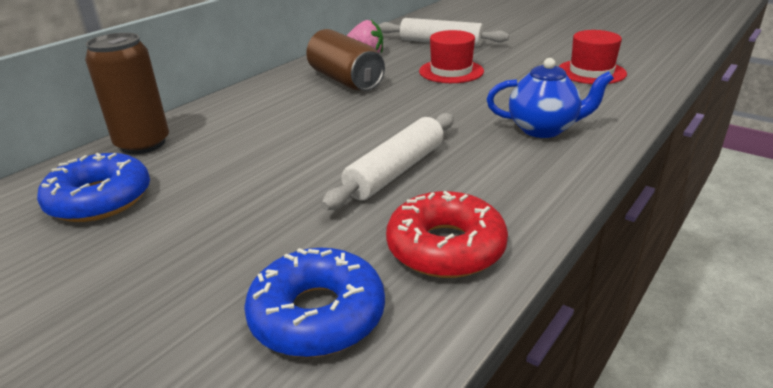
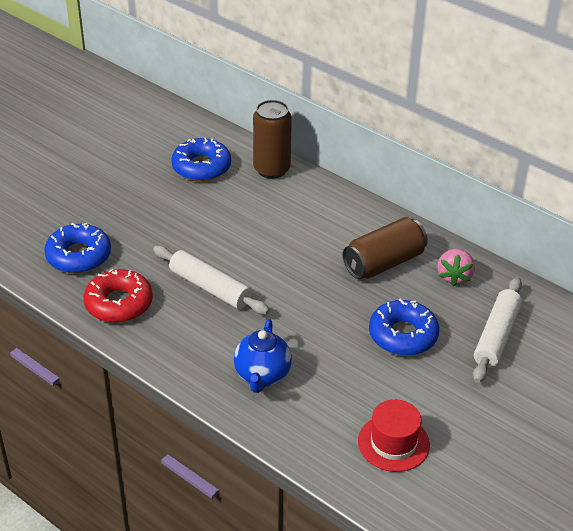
camera: 90 degrees right, 10 degrees up
(451, 71) = (403, 335): red hat -> blue donut

